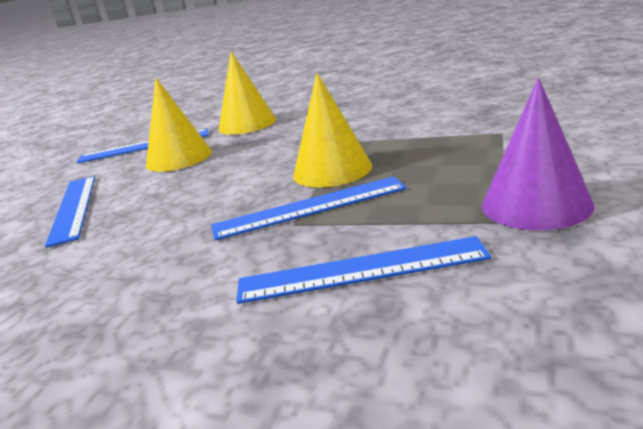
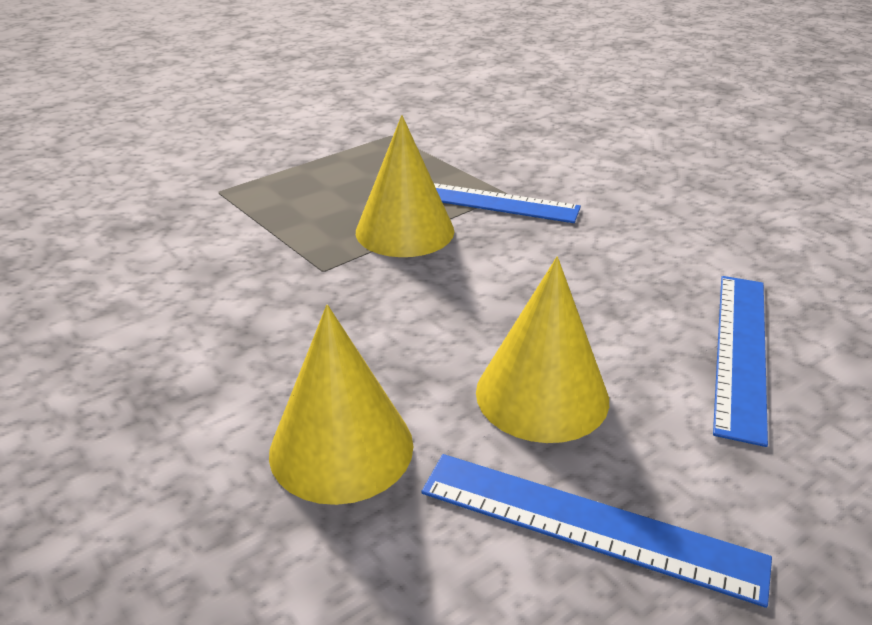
camera: 150 degrees left, 10 degrees up
(361, 270) = (506, 146): blue ruler -> none
(536, 204) = (358, 134): purple cone -> none

